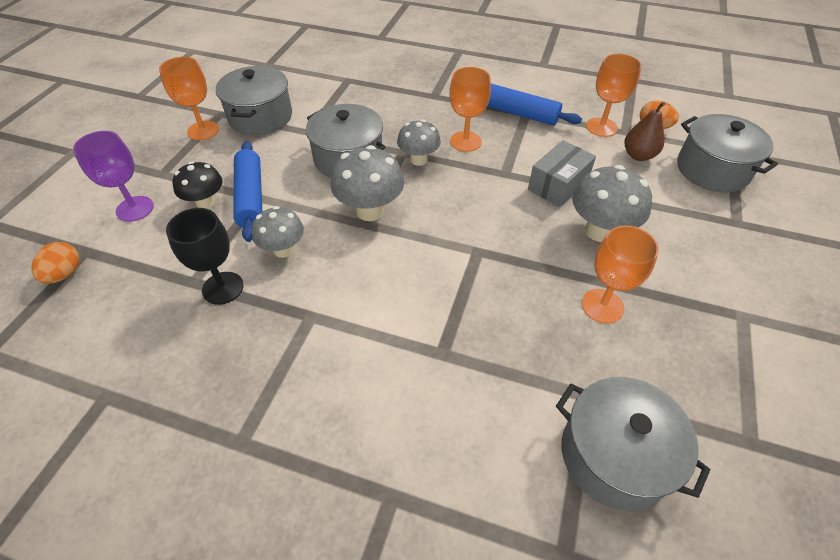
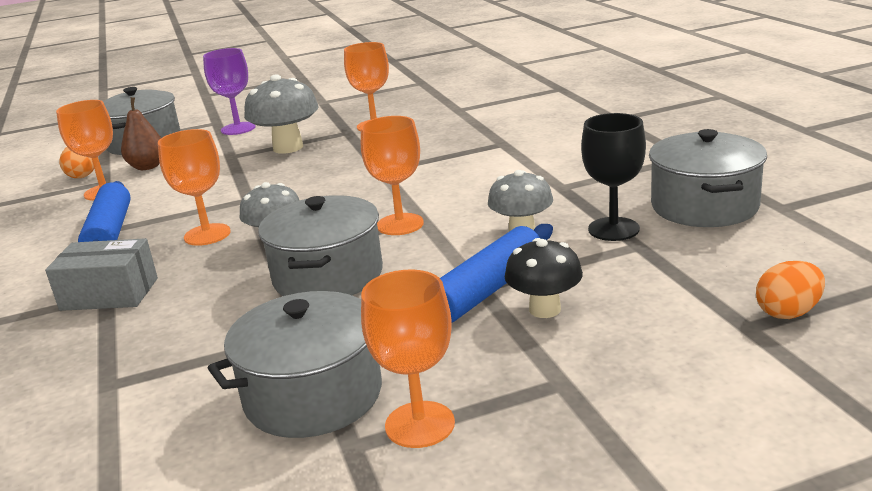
camera: 125 degrees left, 25 degrees down
(135, 209) = (643, 348): purple goblet -> purple goblet (238, 128)
(370, 211) = (400, 224): grey mushroom -> orange goblet
(558, 185) = (239, 176): grey box -> grey box (109, 294)
(614, 455) = (485, 96): grey pot -> grey pot (704, 206)

